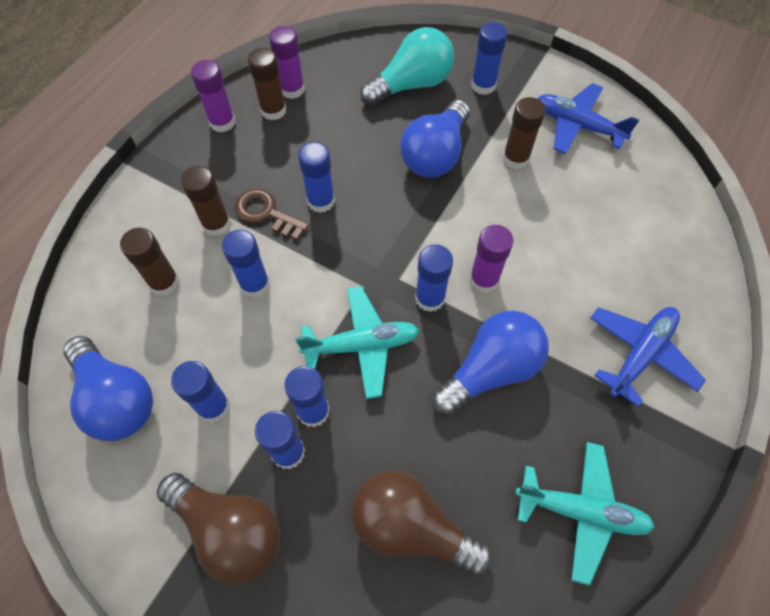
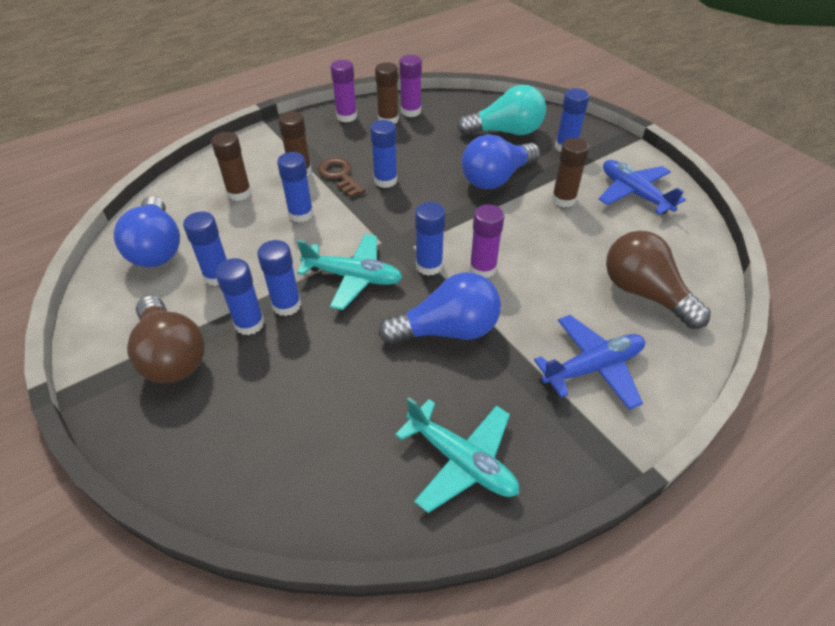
camera: 25 degrees right, 15 degrees down
(411, 527) = (307, 410): brown light bulb -> brown light bulb (644, 293)

